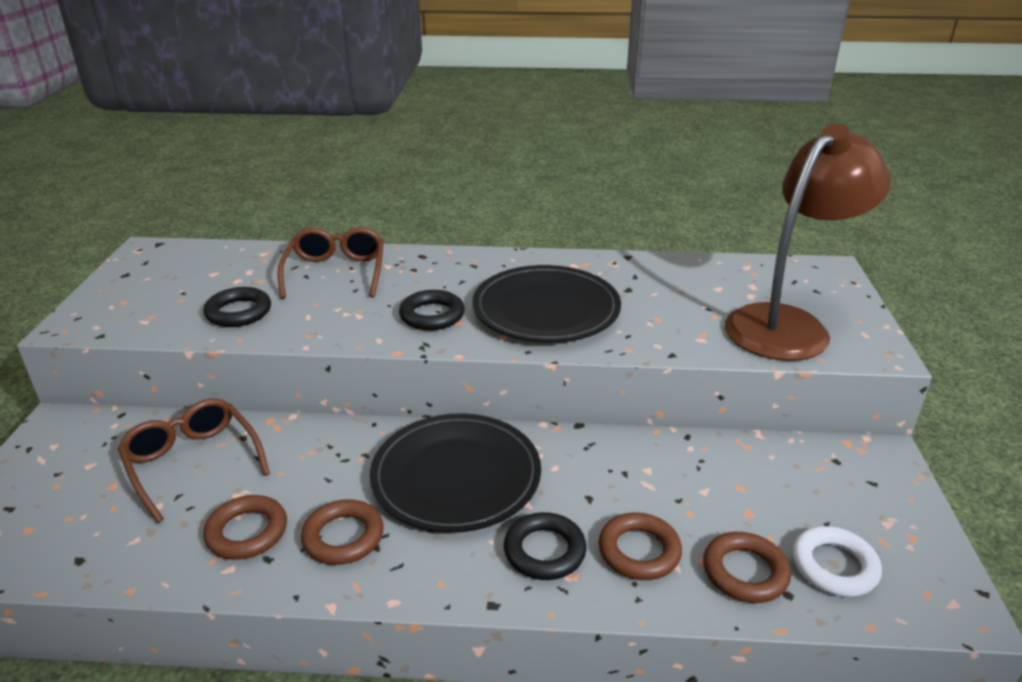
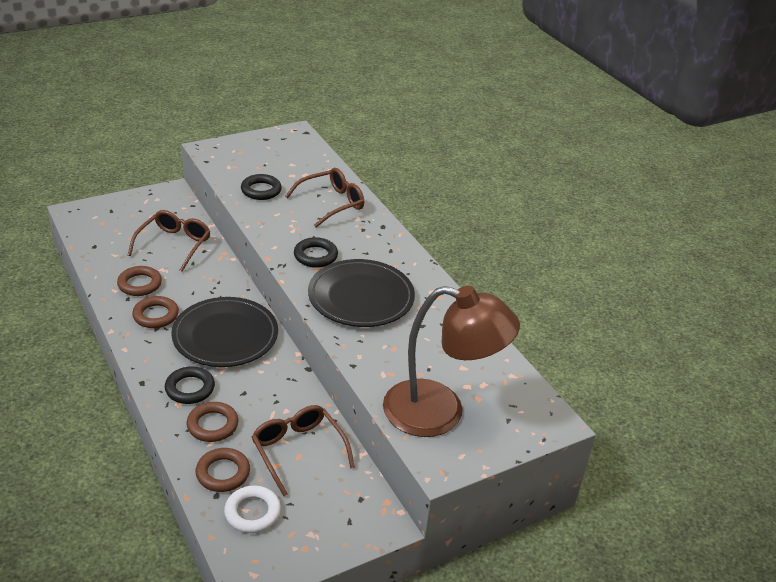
camera: 55 degrees right, 5 degrees up
(732, 484) = (298, 451): none -> brown glasses

